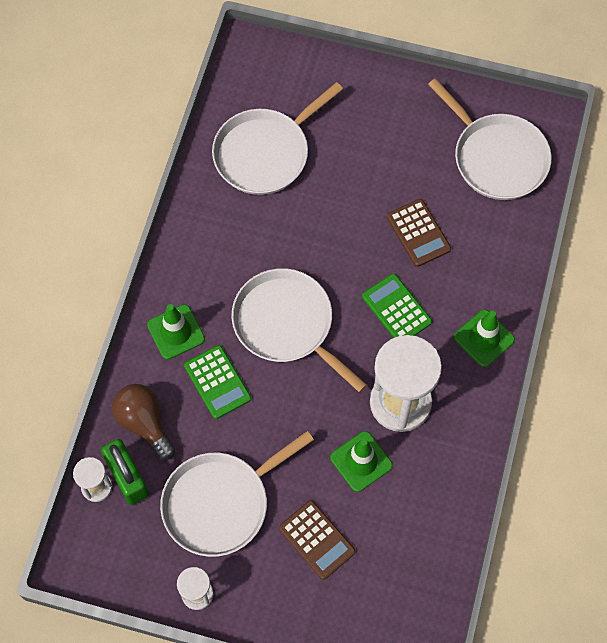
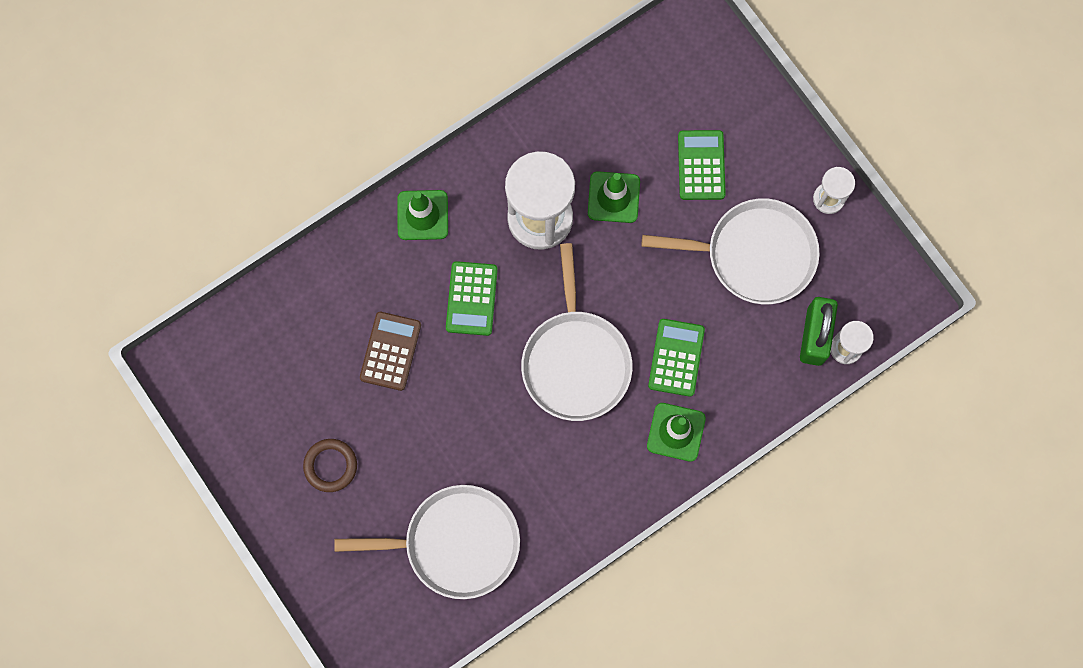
camera: 140 degrees left, 10 degrees up
(144, 423) = (765, 371): brown light bulb -> none
(317, 539) = (701, 165): brown calculator -> green calculator
(389, 136) = (330, 466): none -> brown ring
(496, 157) = (256, 365): white pan -> none

